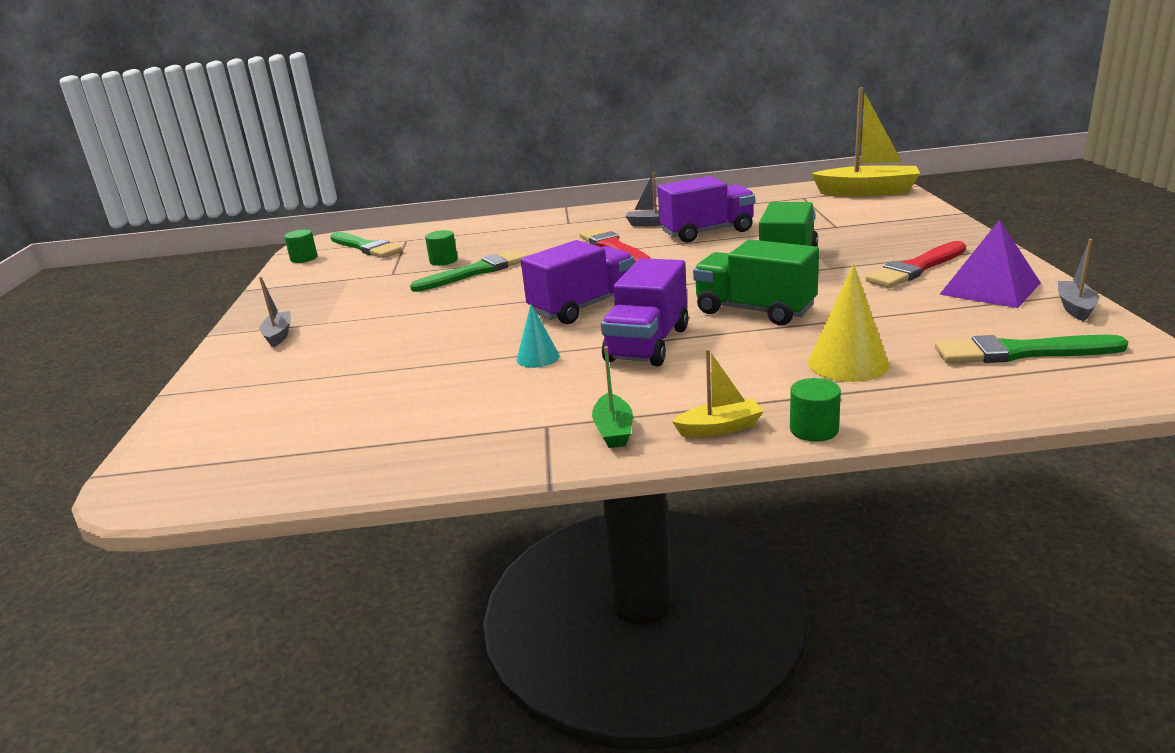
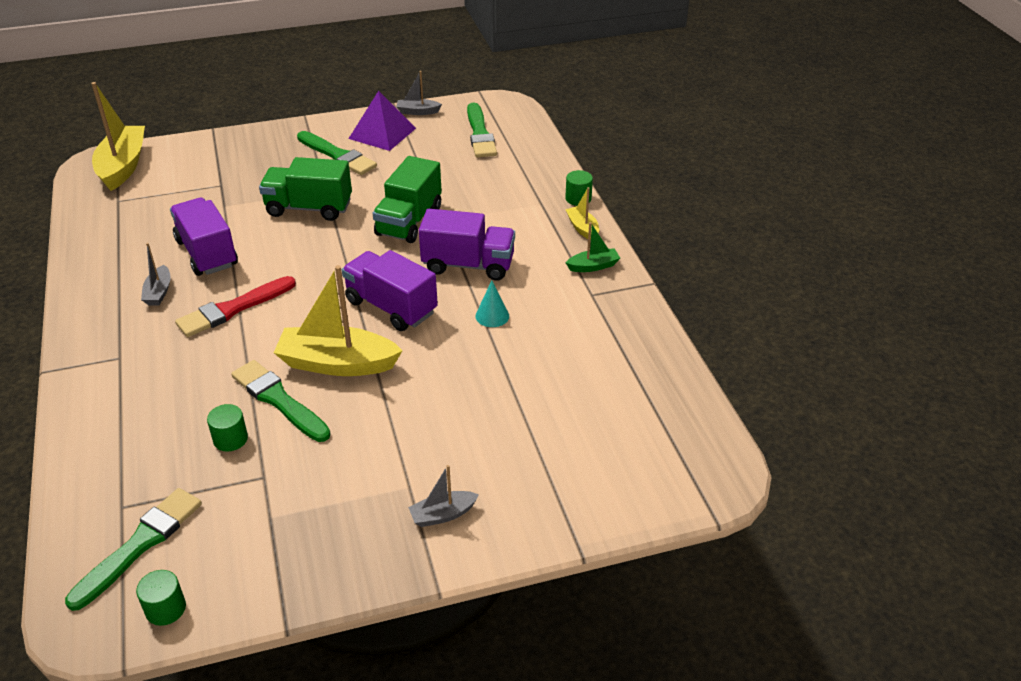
camera: 105 degrees left, 15 degrees up
(508, 289) = (337, 363): none -> yellow boat
(848, 363) = (496, 186): yellow cone -> none
(916, 268) = (337, 155): red brush -> green brush

